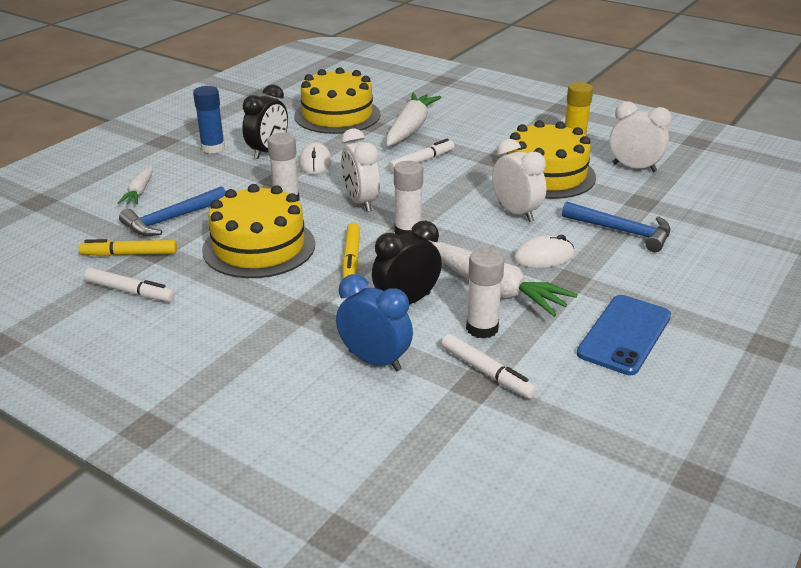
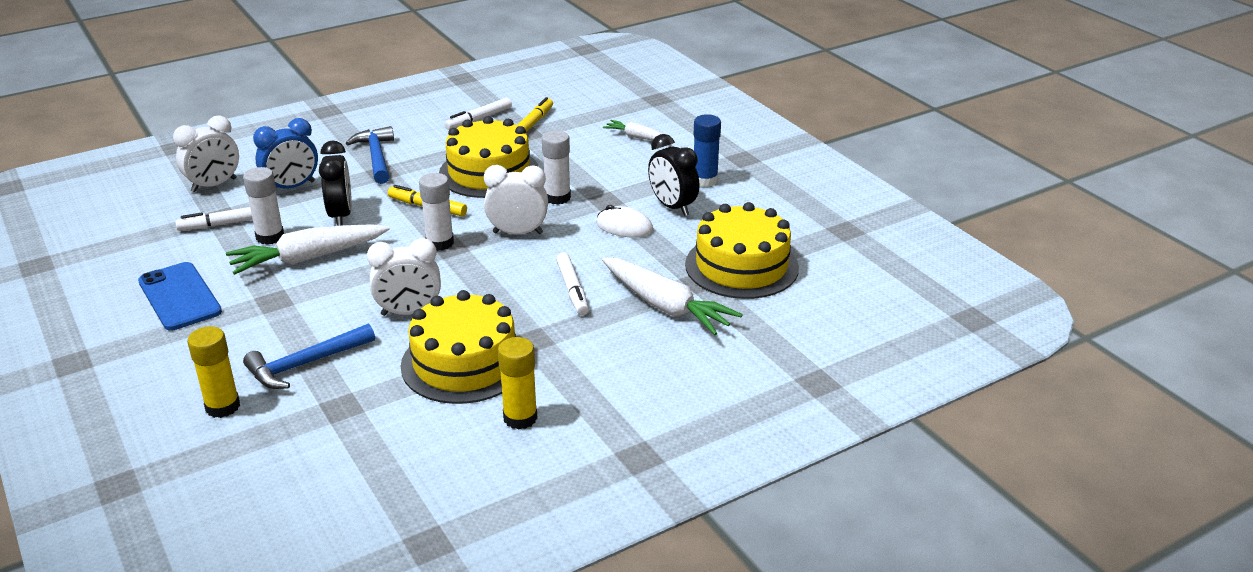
camera: 115 degrees right, 0 degrees up
(171, 219) = (572, 144): blue hammer -> blue hammer (376, 157)
(544, 257) = (321, 299): white mouse -> none
(634, 167) = (416, 440): white clock -> white clock (214, 185)
(704, 245) = (222, 407): none -> yellow glue stick

